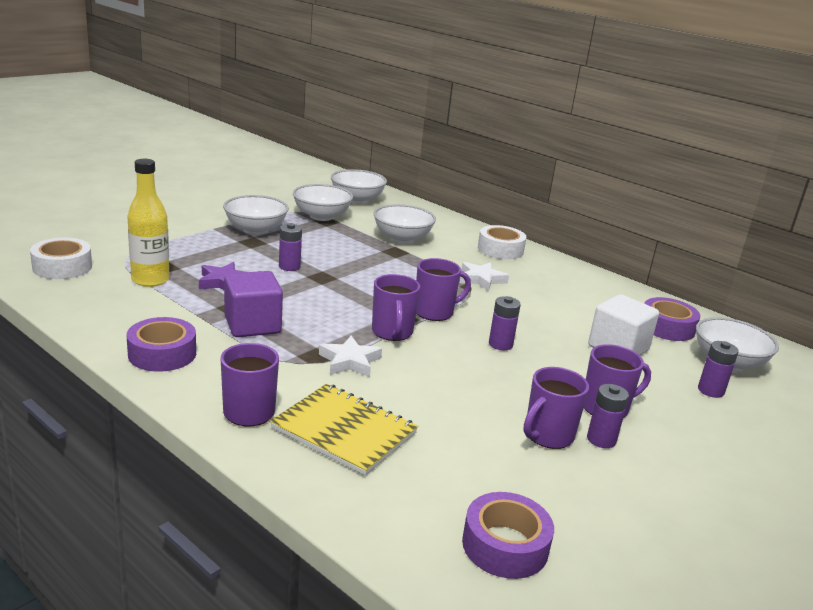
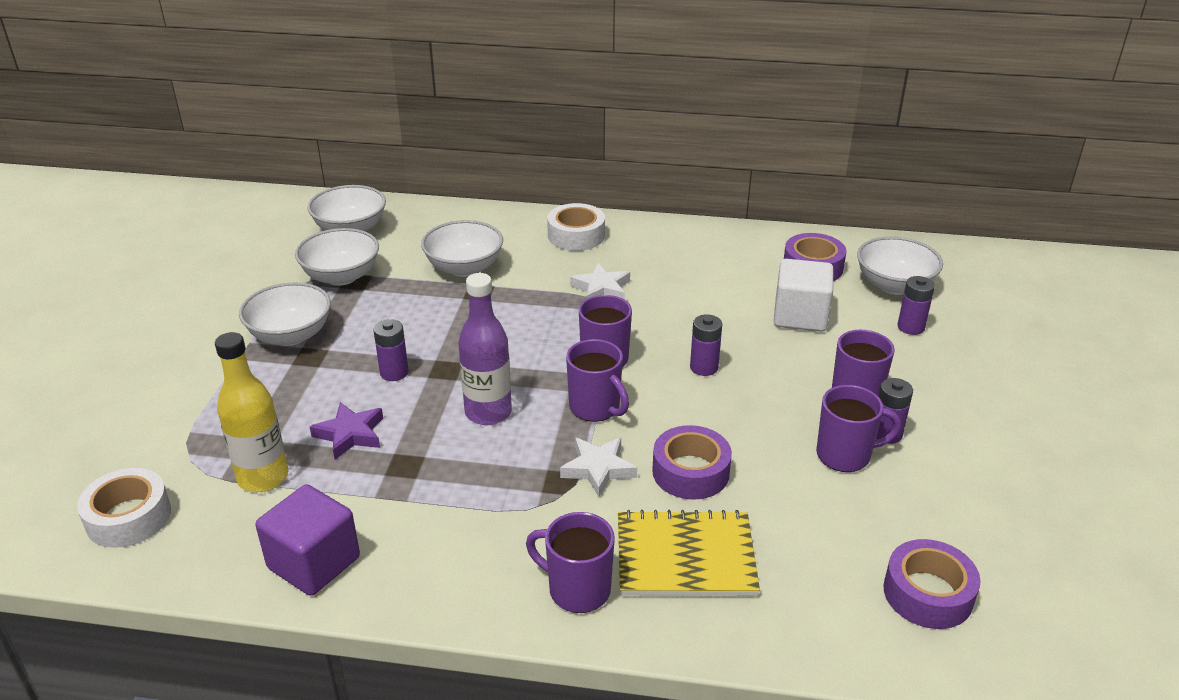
camera: 30 degrees left, 10 degrees up
(162, 354) = (406, 572): purple tape -> purple tape (690, 472)
(252, 325) = (452, 477): purple cube -> purple cube (314, 563)
(319, 306) = (488, 412): none -> purple bottle
(547, 436) = (845, 455): purple mug -> purple mug turned 105 degrees counterclockwise

